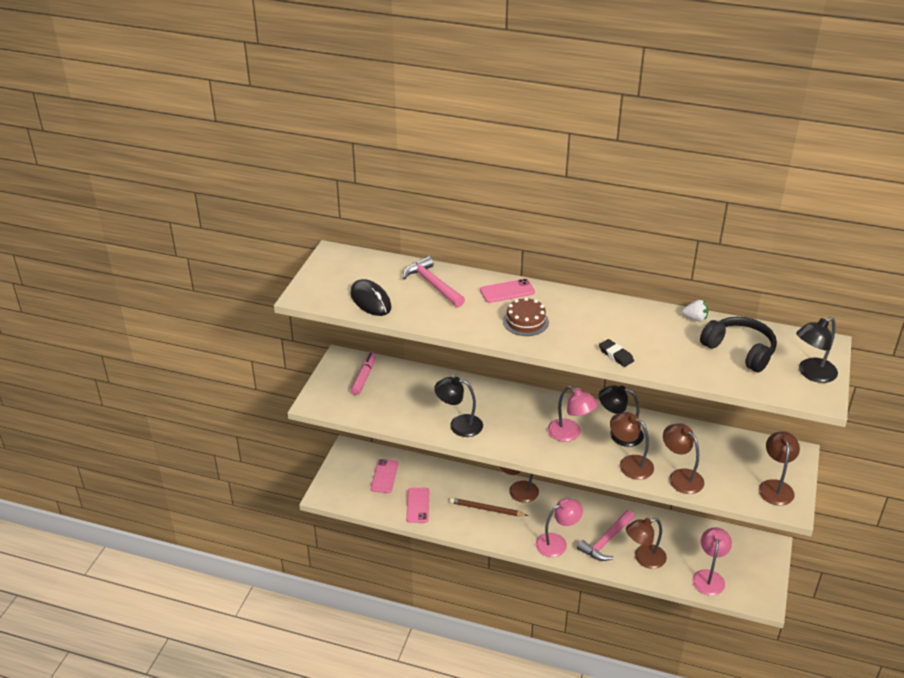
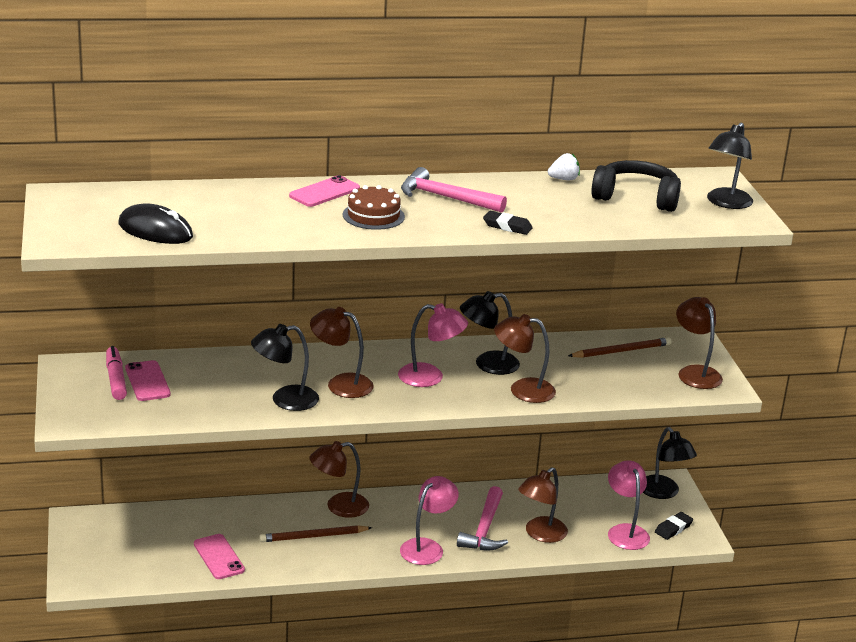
camera: 30 degrees left, 10 degrees down
(384, 476) = (149, 537): pink phone -> pink phone (147, 381)
(432, 284) = (223, 202): pink hammer -> pink hammer (446, 198)
(680, 477) = (588, 388): brown lamp -> brown lamp (341, 383)
(729, 450) = (621, 351): none -> brown pencil
(748, 586) = (673, 528): none -> black eraser
(759, 553) = (663, 492): none -> black lamp

